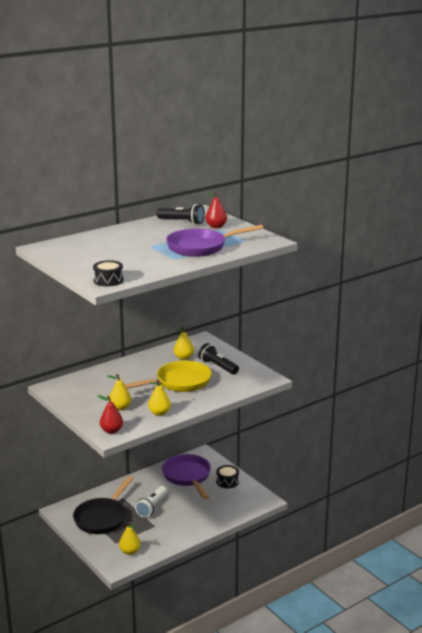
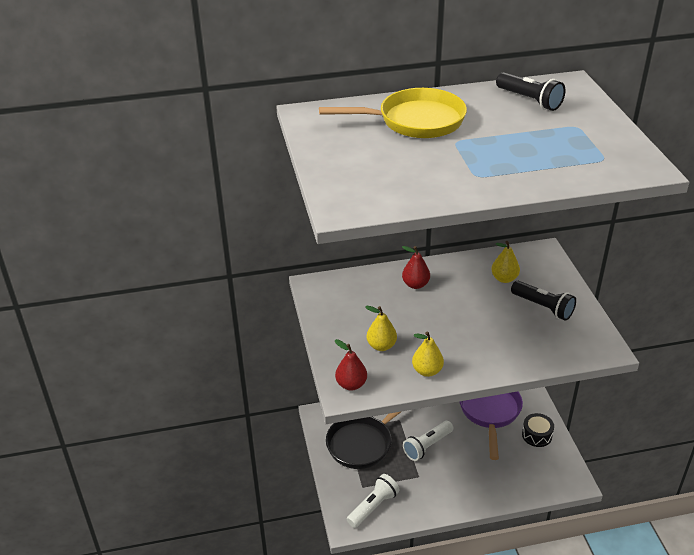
camera: 25 degrees right, 15 degrees up
(108, 280) = (355, 202): black drum -> none
(130, 551) = (373, 506): yellow pear -> white flashlight
(179, 382) = (478, 322): yellow pan -> yellow pan (414, 121)
(201, 247) = (529, 160): purple pan -> none
(216, 226) = (575, 120): red pear -> red pear (415, 284)
(218, 367) = (543, 307): black flashlight -> black flashlight turned 150 degrees clockwise

